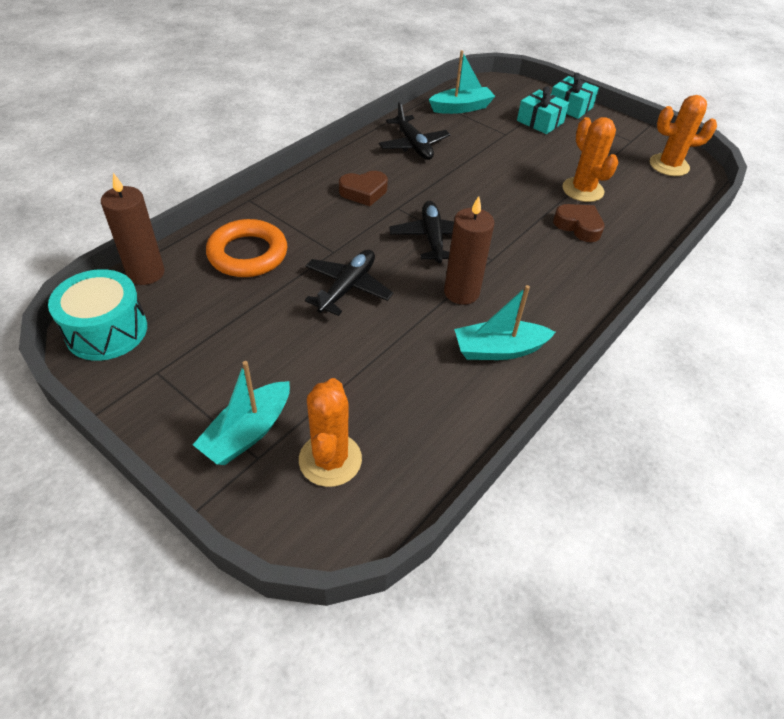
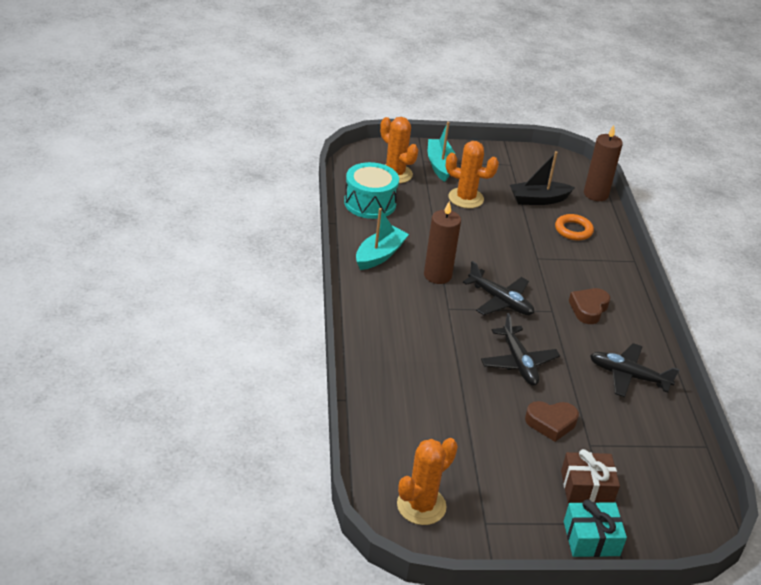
camera: 135 degrees right, 10 degrees down
(106, 331) = (559, 166): turquoise drum -> turquoise drum (370, 203)
(217, 305) = (538, 200): none -> black boat
(248, 254) = (573, 230): orange ring -> orange ring, size x0.64
(348, 287) = (497, 243): black plane -> black plane (518, 363)
(461, 108) = (666, 454): turquoise boat -> none
(540, 122) = (586, 487): turquoise gift -> brown gift
(578, 226) = (425, 373): brown heart -> brown heart (551, 423)
(582, 190) = (459, 415): orange cactus -> orange cactus (466, 198)

